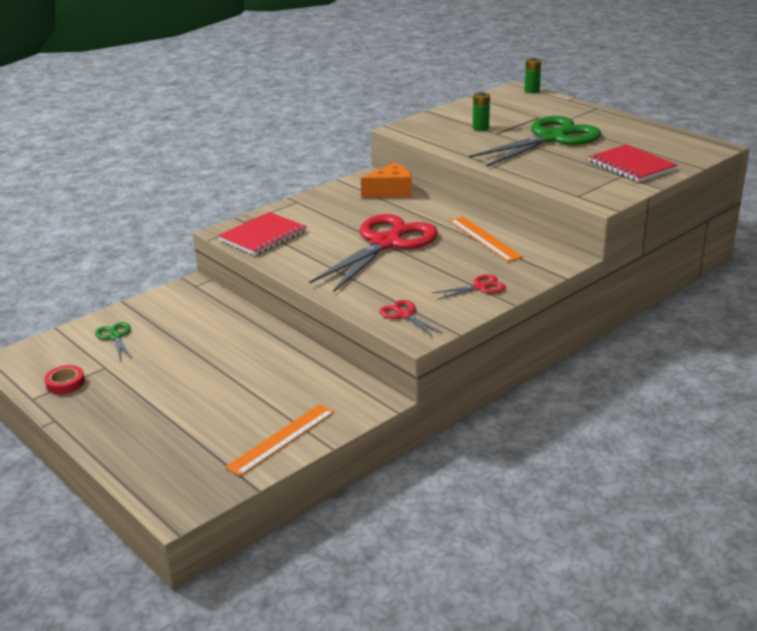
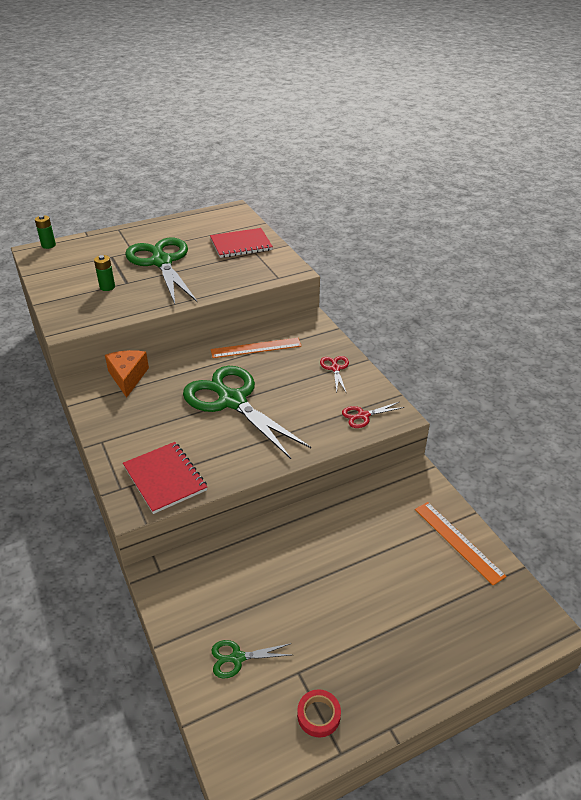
camera: 75 degrees left, 10 degrees up
(386, 243) = (232, 400): red scissors -> green scissors

